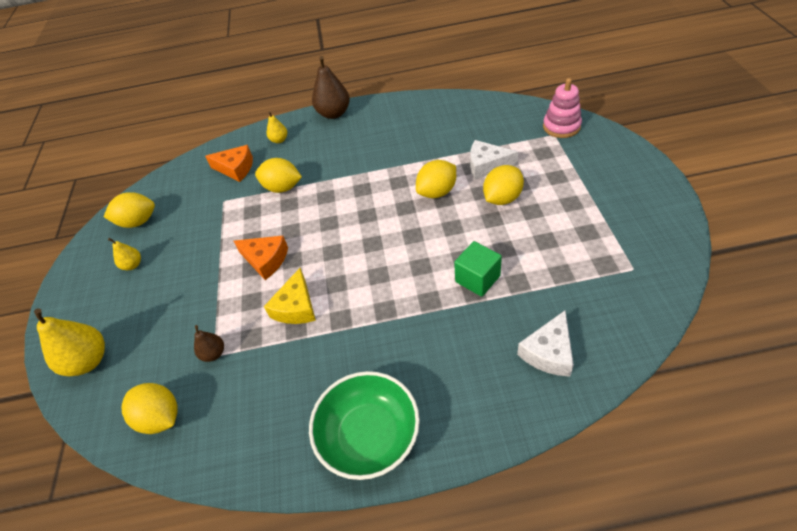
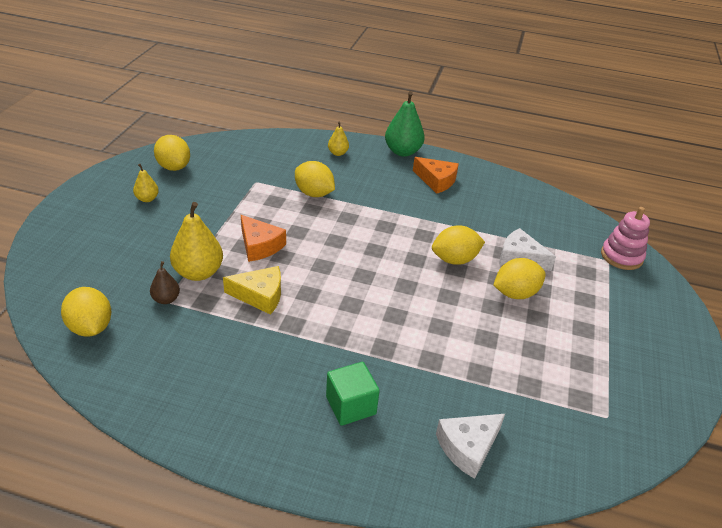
camera: 15 degrees right, 10 degrees down
(88, 361) = (64, 256): yellow pear -> yellow pear (198, 273)
(138, 222) = (174, 167): yellow lemon -> yellow lemon turned 45 degrees clockwise
(236, 168) = (284, 160): orange cheese -> orange cheese (436, 181)
(296, 307) = (260, 296): yellow cheese -> yellow cheese turned 120 degrees counterclockwise
(334, 113) = (402, 152): brown pear -> green pear
(369, 435) = (252, 431): green bowl -> none
(477, 279) = (442, 351): green cube -> green cube (351, 405)

